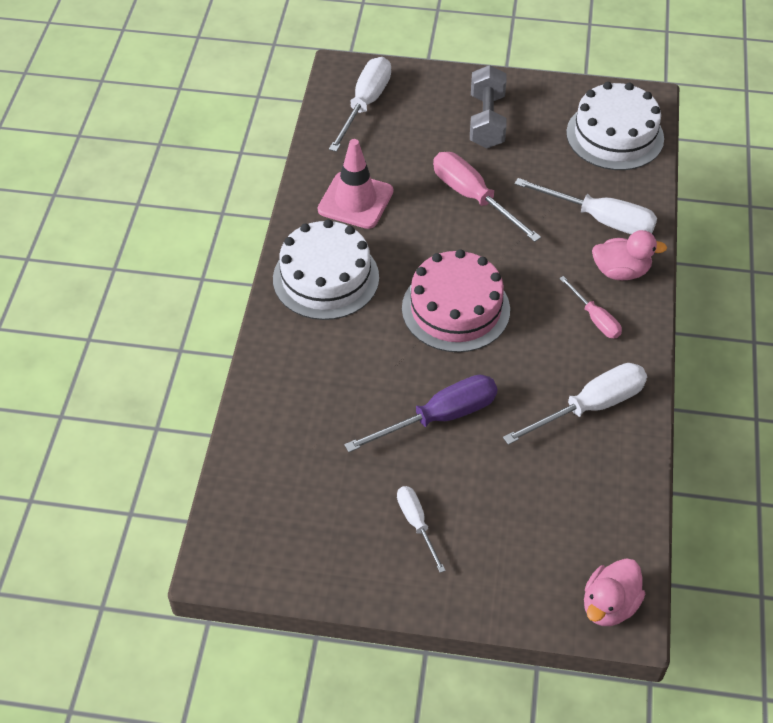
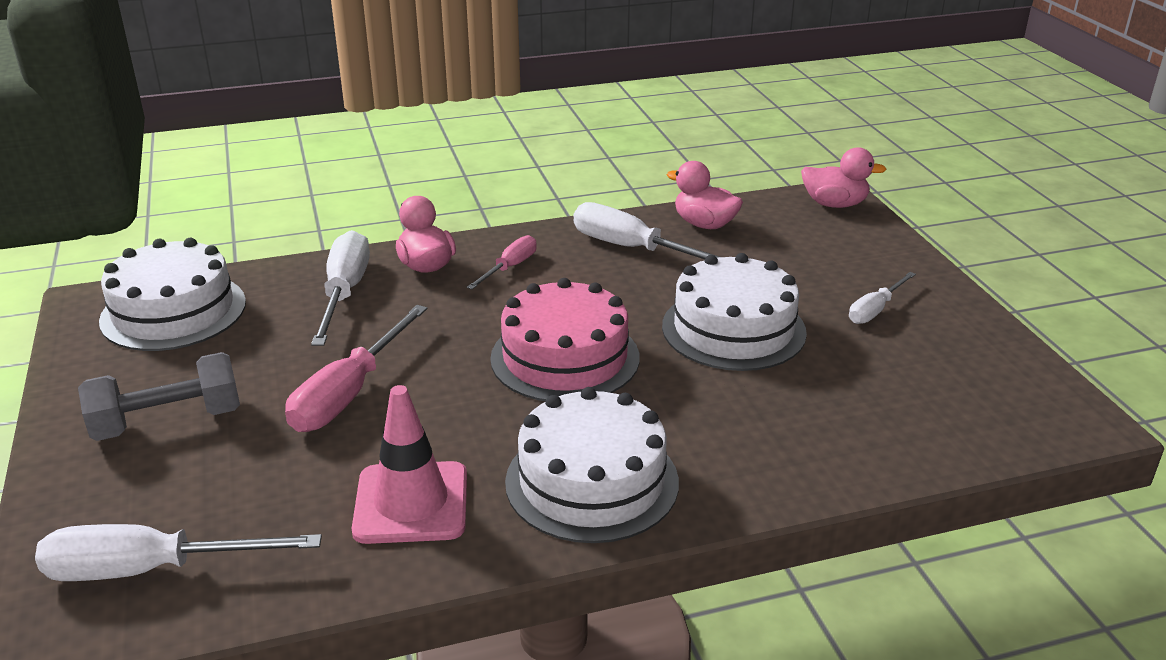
camera: 115 degrees left, 20 degrees down
(439, 417) = (733, 329): purple screwdriver -> white cake
(612, 477) = (704, 224): none -> pink duck

